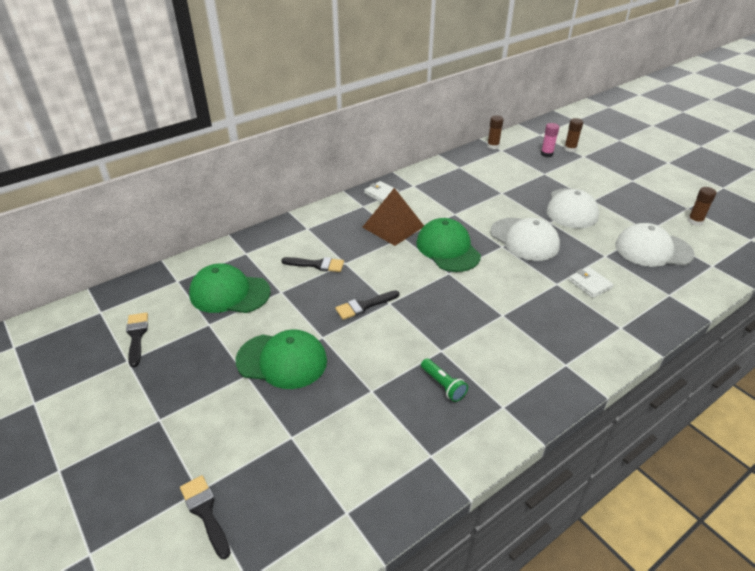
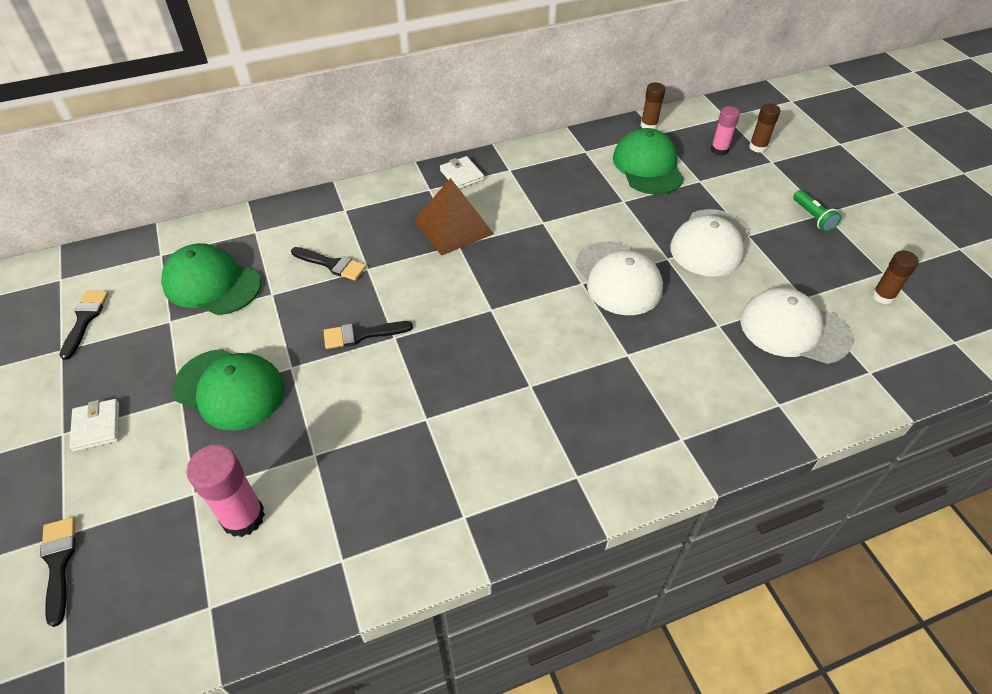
camera: 15 degrees right, 10 degrees up
(339, 444) = (243, 517): none -> pink glue stick
(443, 385) = (404, 468): green flashlight -> green flashlight (813, 217)
(448, 249) = (507, 273): green cap -> green cap (648, 166)
(590, 284) = (673, 364): white wallet -> white wallet (97, 427)

